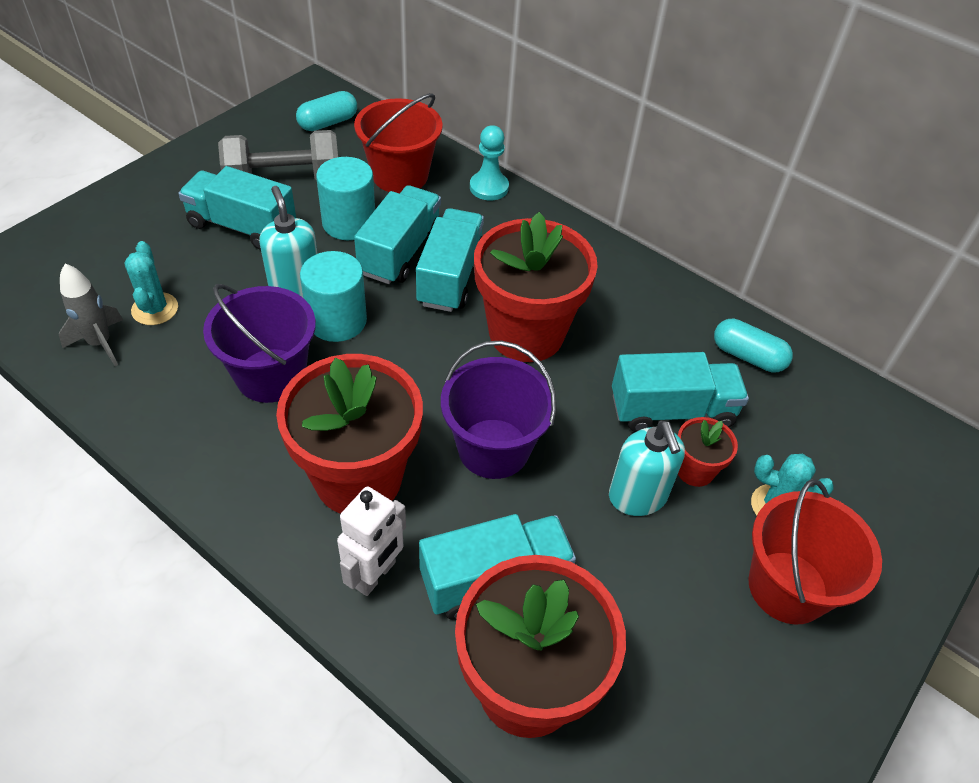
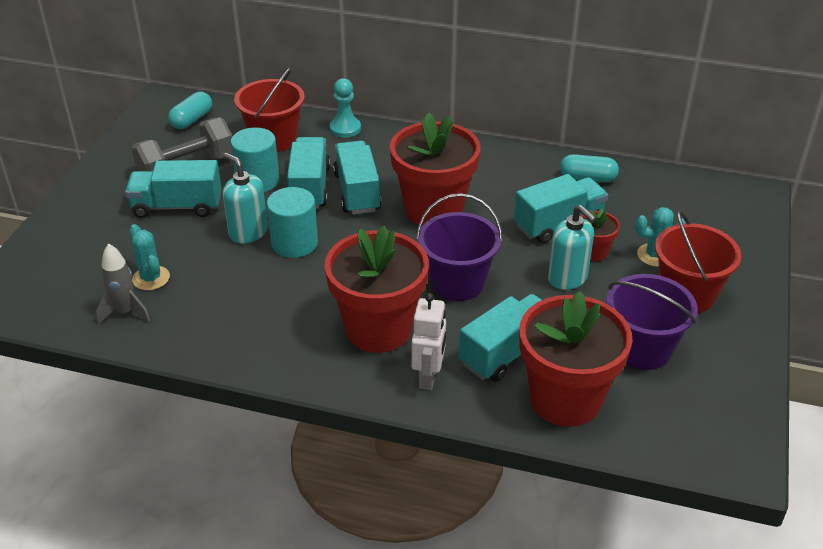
camera: 20 degrees left, 10 degrees down
(271, 375) = (271, 291): purple bucket -> purple bucket (642, 349)

